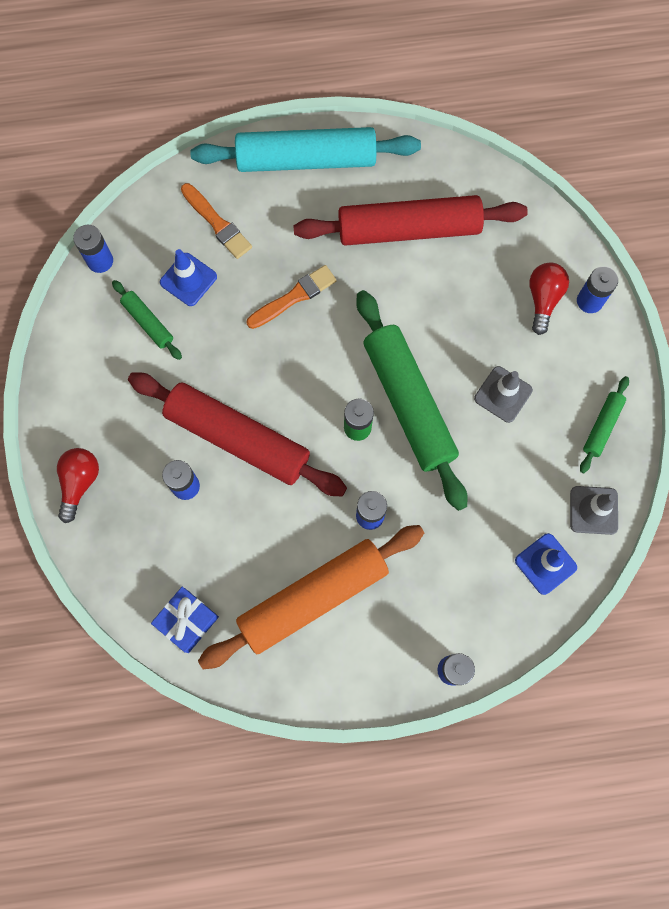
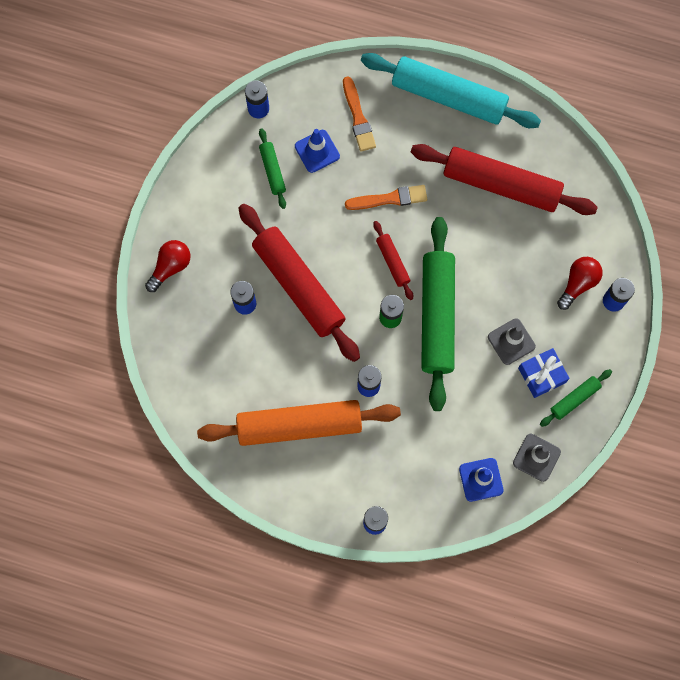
camera: 25 degrees right, 0 degrees up
(187, 620) = (202, 400): blue gift -> blue gift (542, 375)
(331, 365) = (392, 262): none -> red rolling pin

